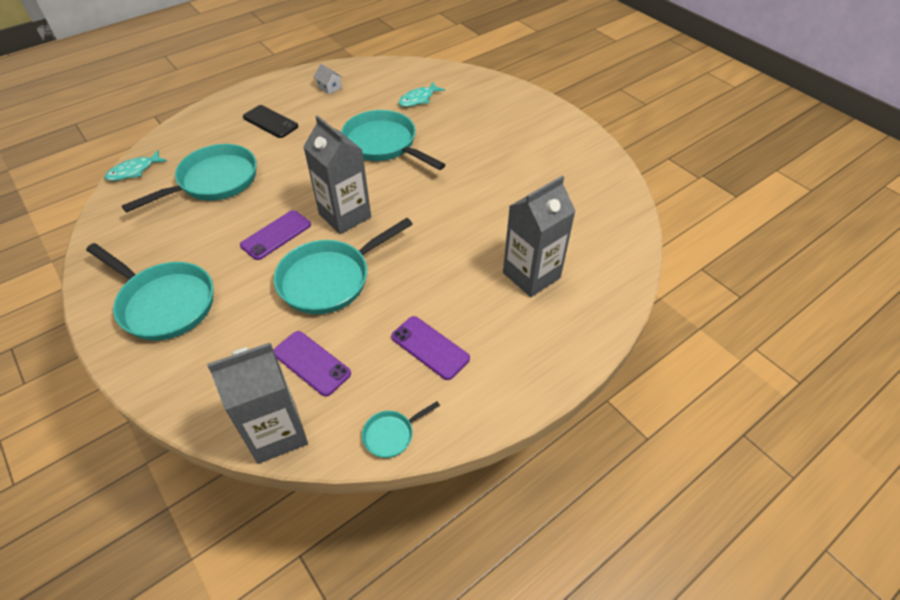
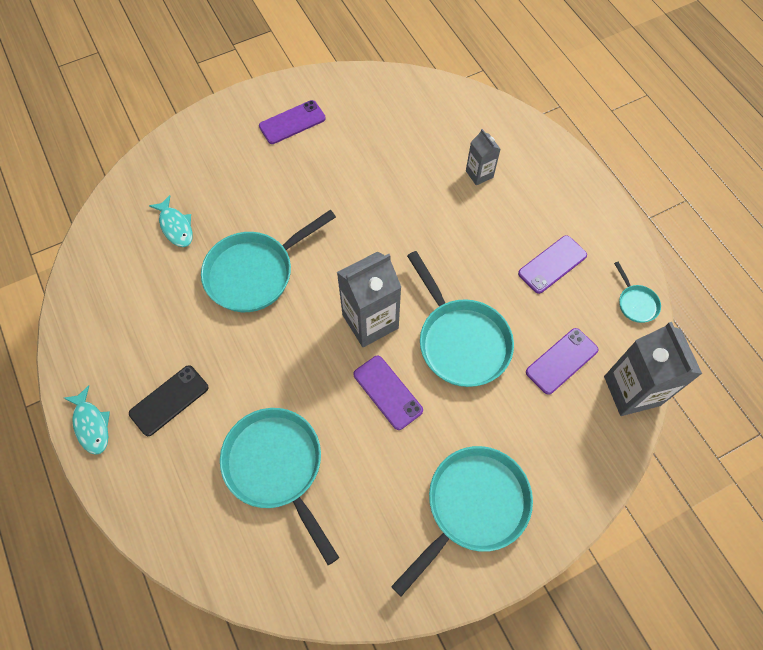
camera: 80 degrees left, 15 degrees up
(134, 171) = (228, 576): turquoise fish -> turquoise fish (91, 425)
(329, 87) = (112, 325): white house -> none
(531, 275) = (479, 174): grey carton -> grey carton, size x0.54
(544, 141) = (292, 122): none -> purple phone

